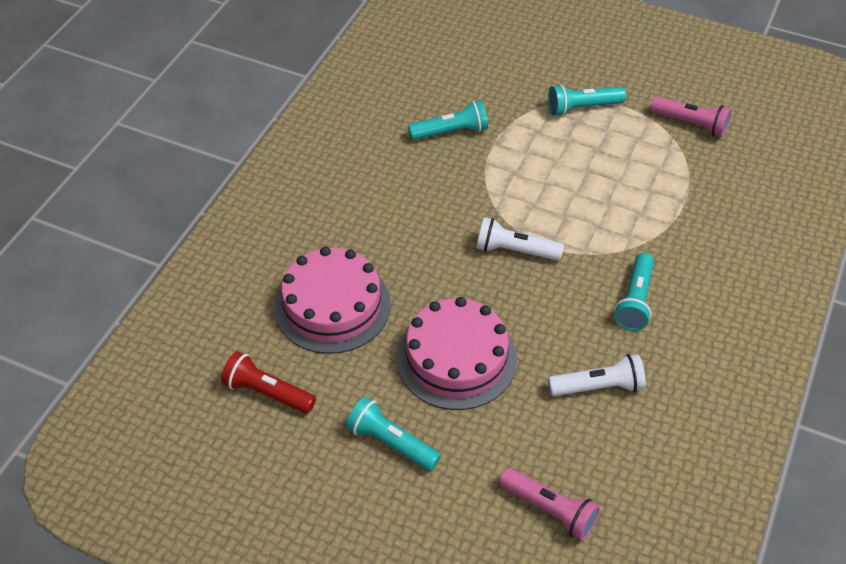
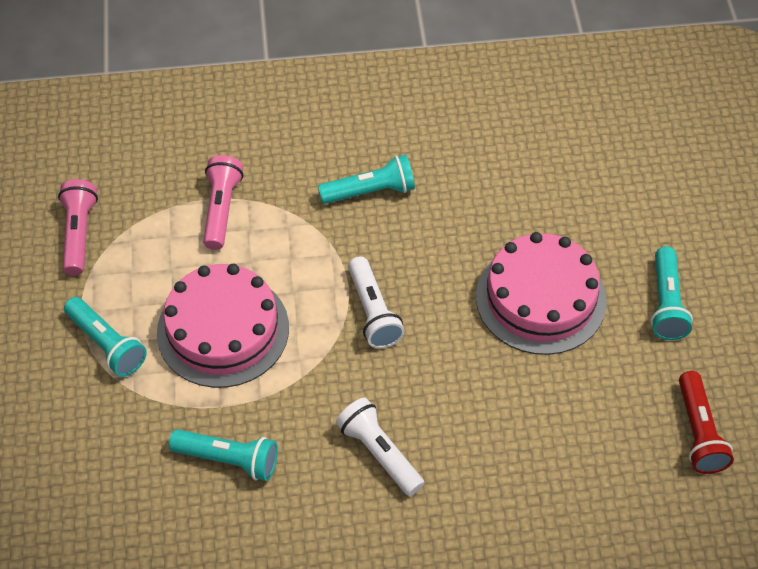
camera: 120 degrees left, 5 degrees up
(332, 306) = (559, 436): pink cake -> pink cake (223, 330)
(451, 132) = (228, 459): turquoise flashlight -> turquoise flashlight turned 150 degrees clockwise
(549, 510) = (634, 166): pink flashlight -> pink flashlight (221, 209)
(598, 387) = (489, 181): white flashlight -> white flashlight (379, 453)

